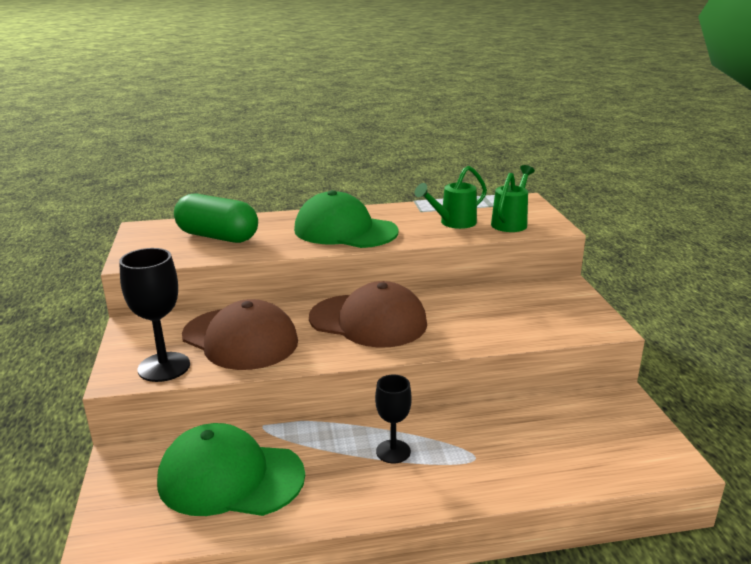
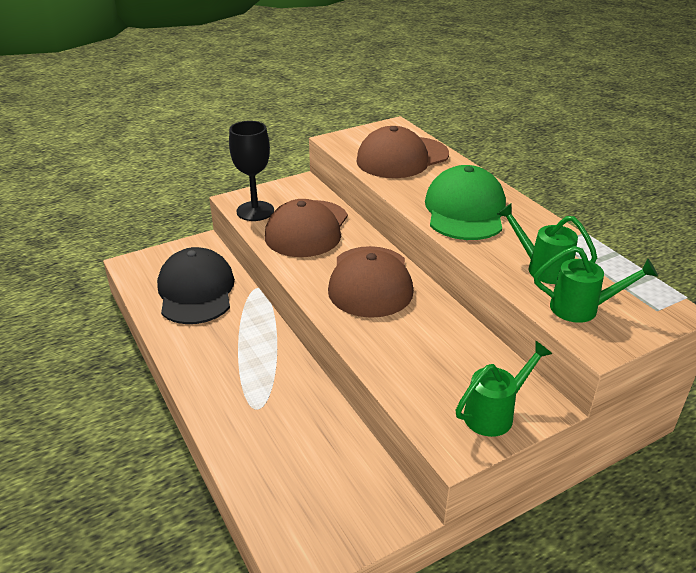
camera: 70 degrees right, 10 degrees up
(217, 237) = (402, 158): green capsule -> brown cap
(230, 478) = (196, 291): green cap -> black cap
(393, 451) = (249, 359): black goblet -> none
(571, 304) = (495, 413): none -> green watering can

